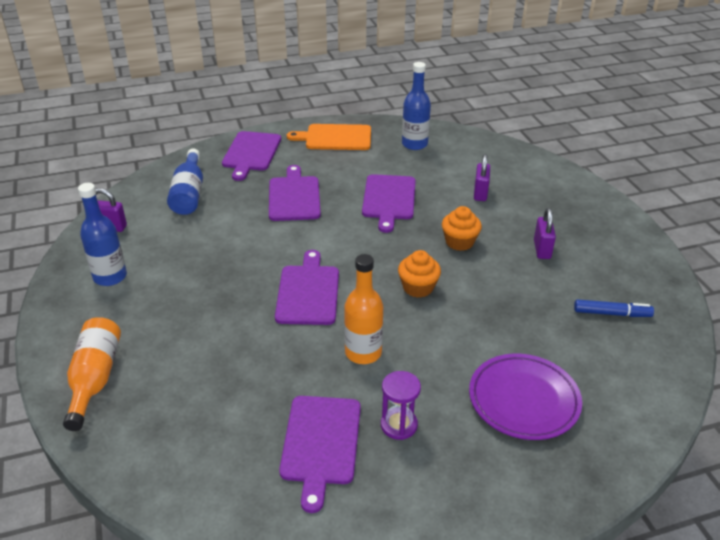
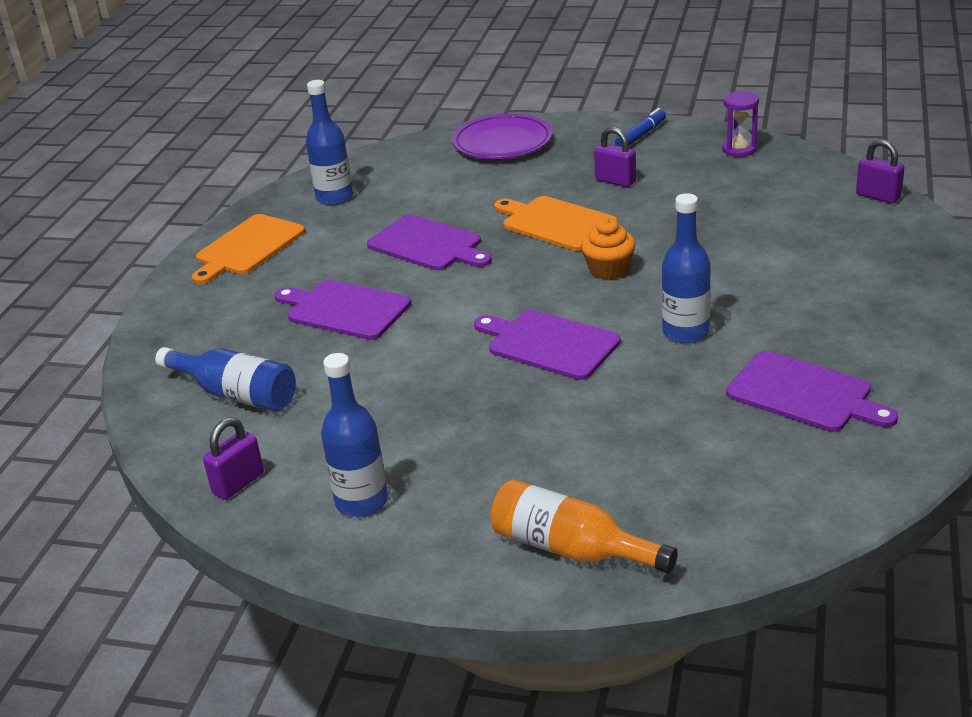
camera: 55 degrees left, 5 degrees down
(251, 153) = (199, 321): purple cutting board -> none
(363, 352) = (685, 332): orange bottle -> blue bottle
(399, 425) = (810, 338): purple hourglass -> purple hourglass (739, 149)
(459, 242) = (555, 223): orange cupcake -> orange cutting board
(480, 193) = (481, 185): purple padlock -> purple padlock (878, 196)
(523, 400) = (825, 258): purple plate -> purple plate (502, 143)
(612, 313) = (743, 177): blue marker -> blue marker (641, 135)

